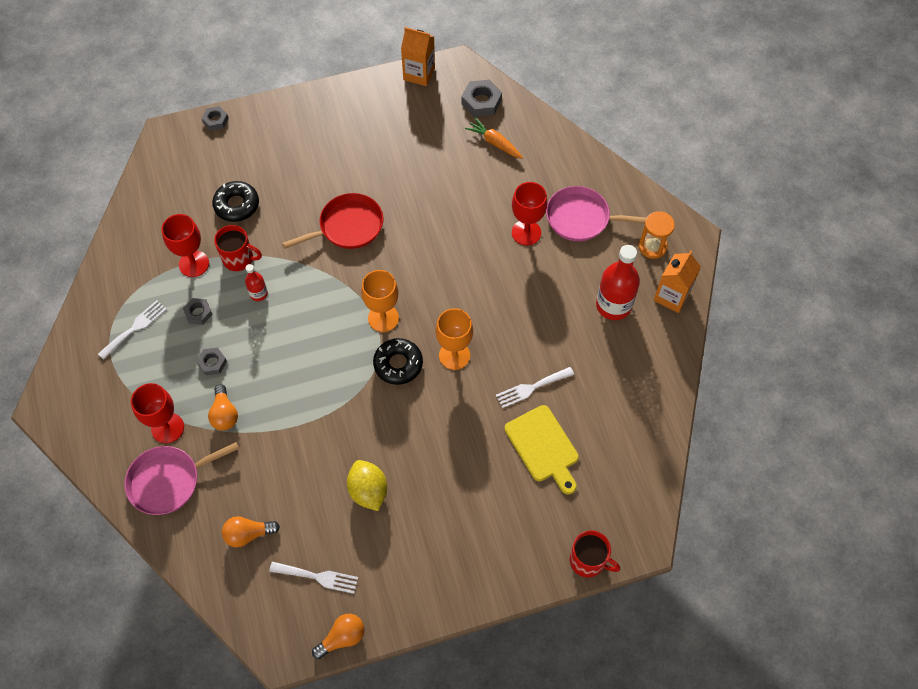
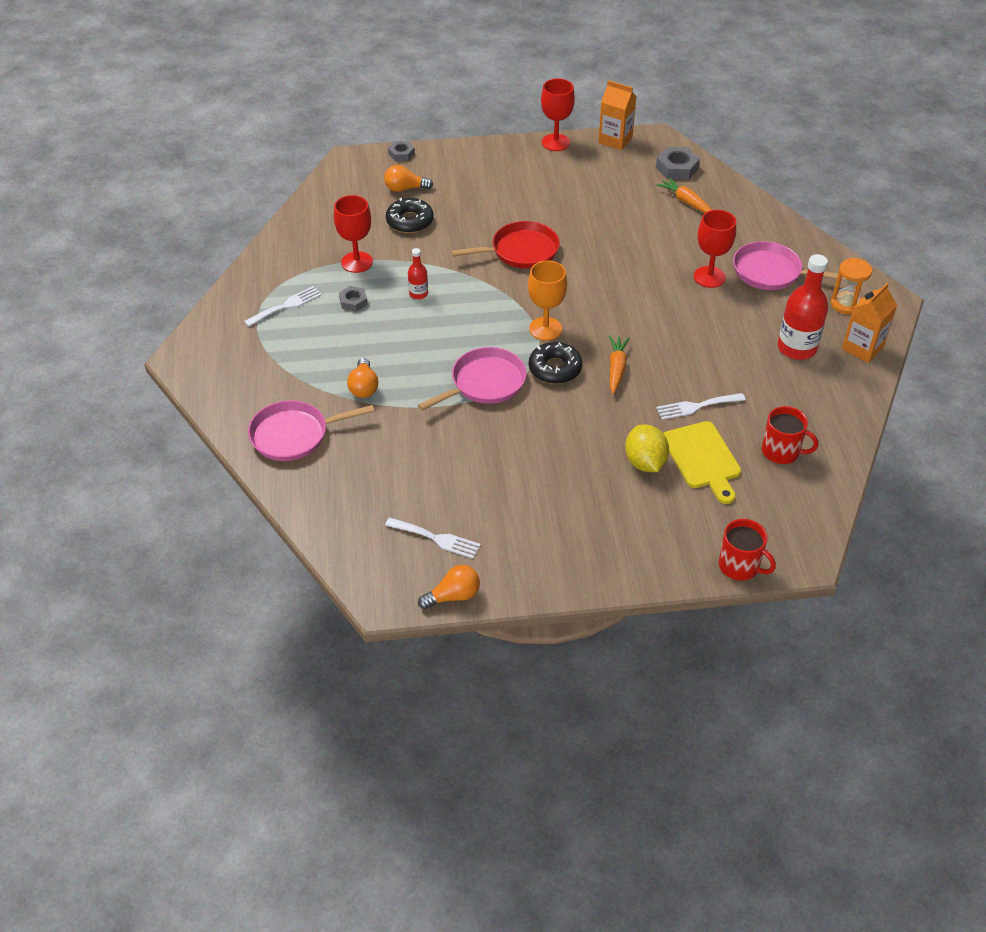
camera: 10 degrees right, 15 degrees down
(167, 428) = (302, 391): red goblet -> red goblet (555, 142)
(212, 363) = (359, 343): grey nut -> none
(239, 259) = (403, 263): red mug -> red mug (781, 452)
(248, 534) = (368, 491): orange light bulb -> orange light bulb (405, 188)
(336, 391) = (485, 383): none -> pink pan
(368, 491) = (504, 471): yellow lemon -> yellow lemon (645, 462)
(454, 355) = (616, 369): orange goblet -> orange carrot

